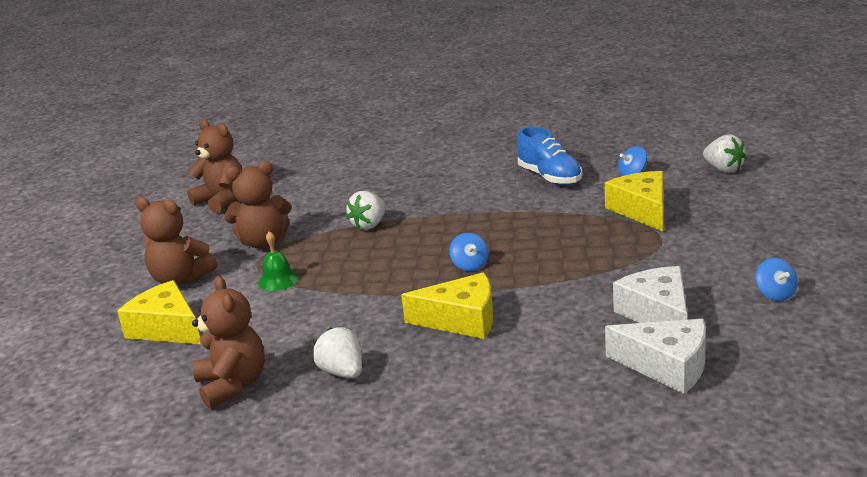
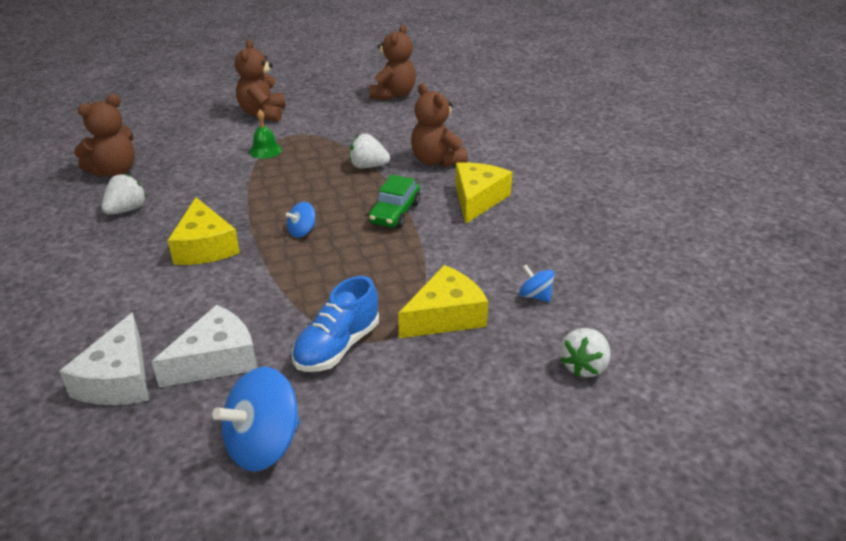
camera: 65 degrees right, 10 degrees up
(166, 328) = (192, 127): yellow cheese -> yellow cheese (477, 199)
(263, 242) = (326, 129): brown teddy bear -> brown teddy bear (436, 160)
(470, 218) = (395, 213): none -> green car
(550, 177) = (504, 241): blue shoe -> blue shoe (337, 347)
(775, 294) = (263, 445): blue spinning top -> blue spinning top, size x1.96

